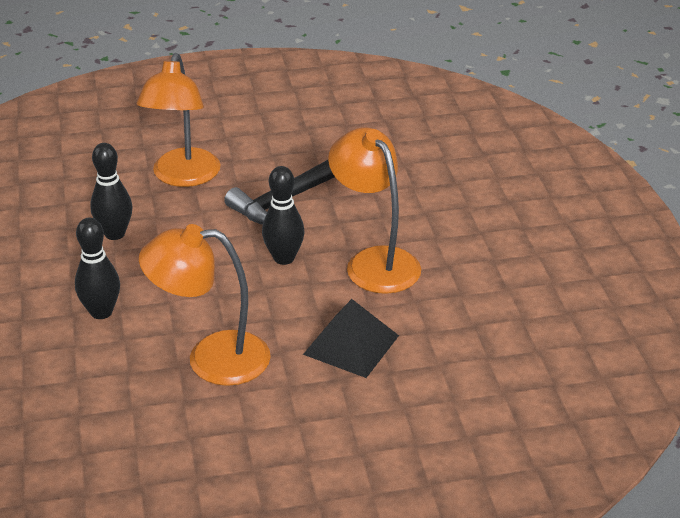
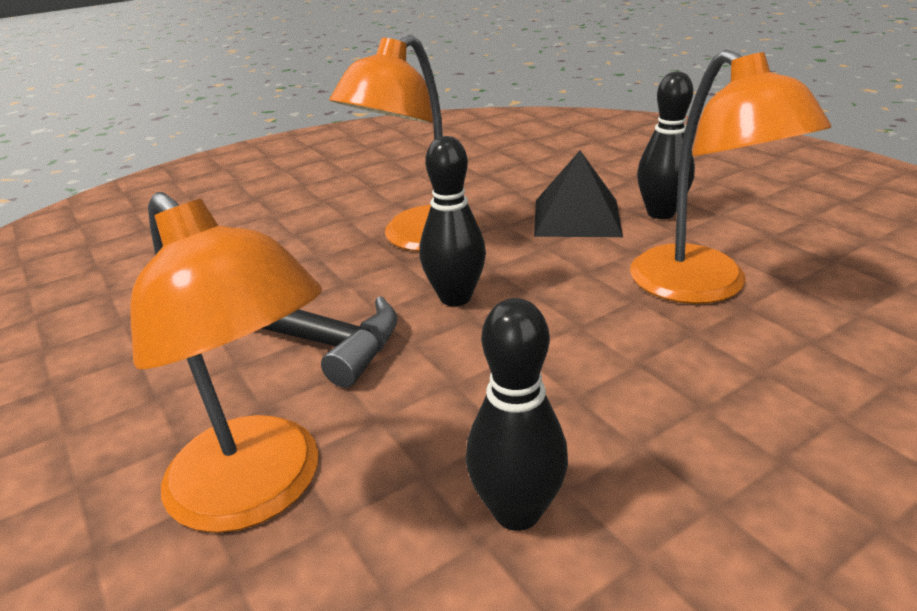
camera: 110 degrees left, 5 degrees down
(101, 312) = (739, 422): black bowling pin -> black bowling pin (660, 213)
(183, 177) = (260, 491): orange lamp -> orange lamp turned 60 degrees clockwise

